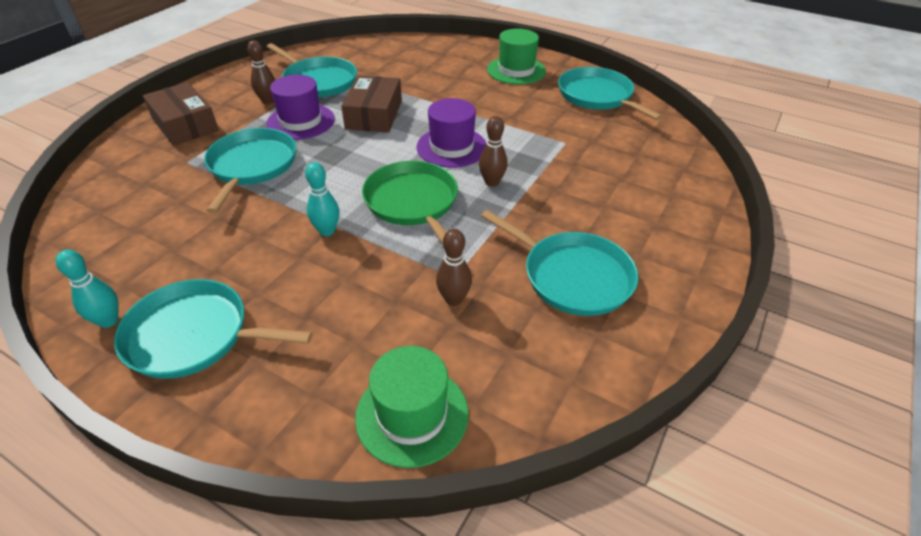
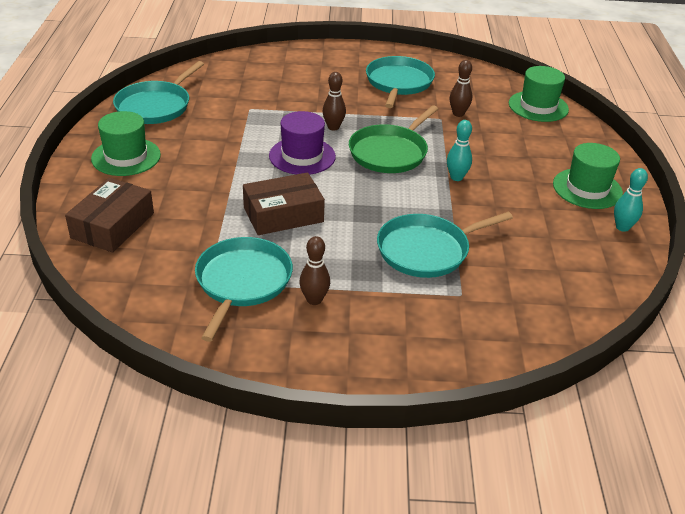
camera: 120 degrees left, 5 degrees down
(185, 124) = (410, 337): brown box -> brown box (113, 225)
(194, 335) = (587, 188): turquoise pan -> green hat
(301, 121) = (334, 255): purple hat -> none

